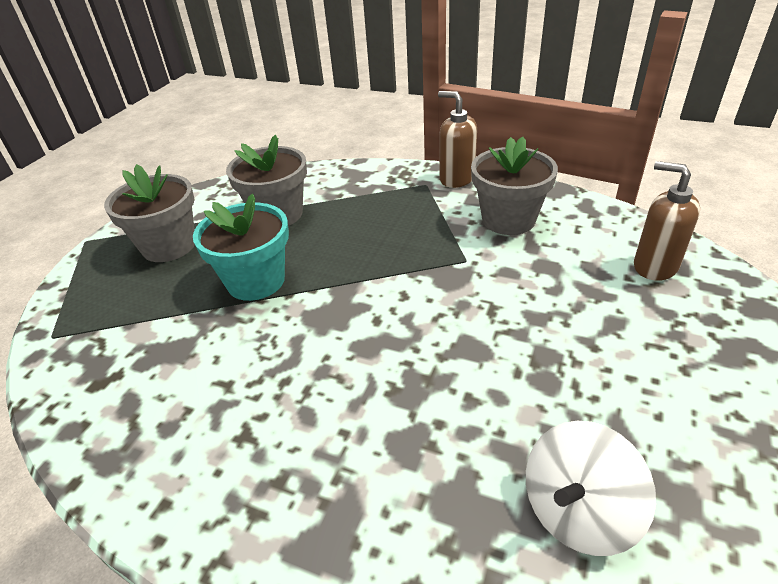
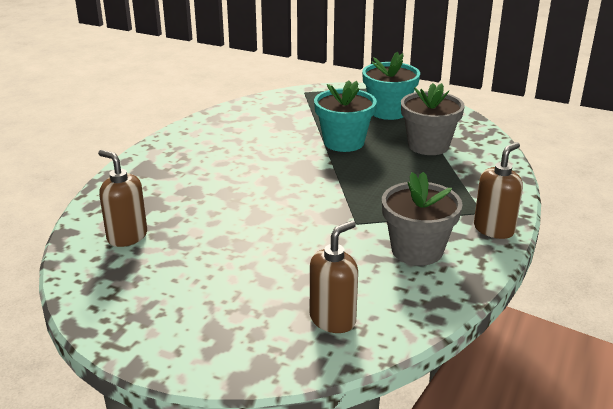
camera: 90 degrees right, 10 degrees down
(169, 246) = (388, 111): grey flower pot -> turquoise flower pot
(578, 511) = (127, 237): white spinning top -> brown soap dispenser

